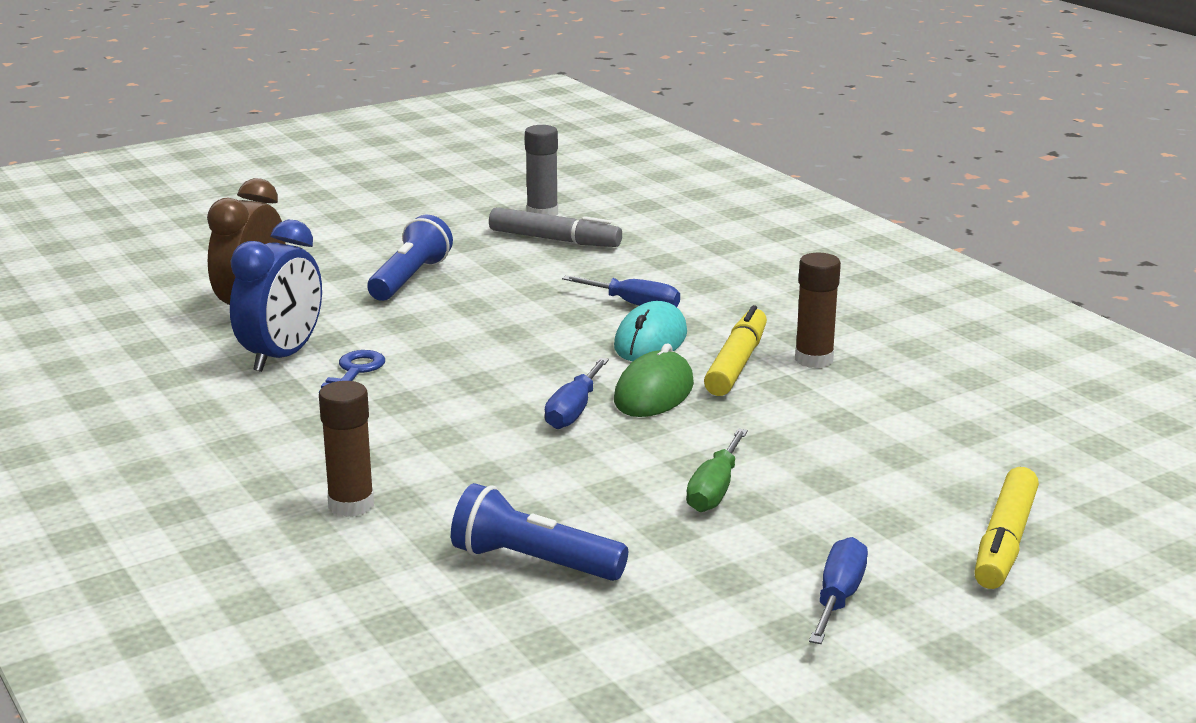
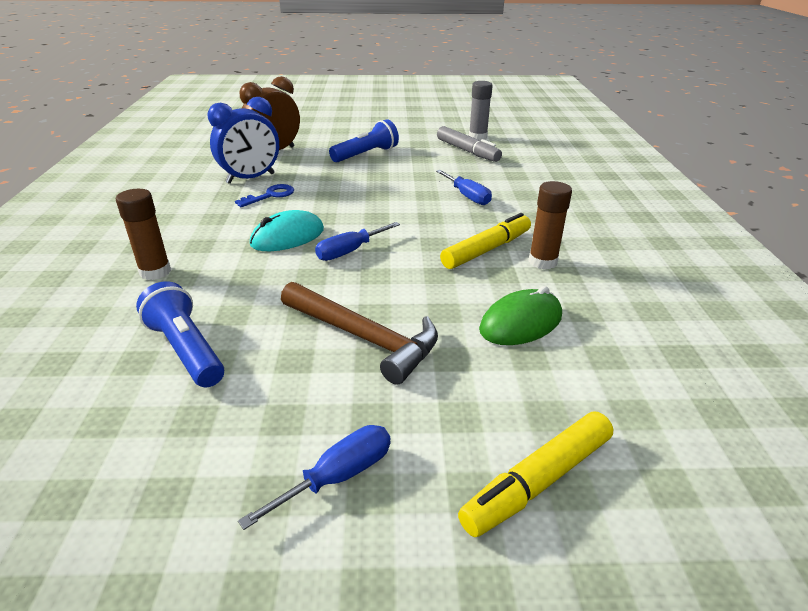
camera: 30 degrees right, 10 degrees up
(650, 340) = (450, 220): turquoise mouse -> turquoise mouse (287, 237)
(654, 392) = (411, 254): green mouse -> green mouse (521, 323)
(714, 490) = (364, 338): green screwdriver -> brown hammer

